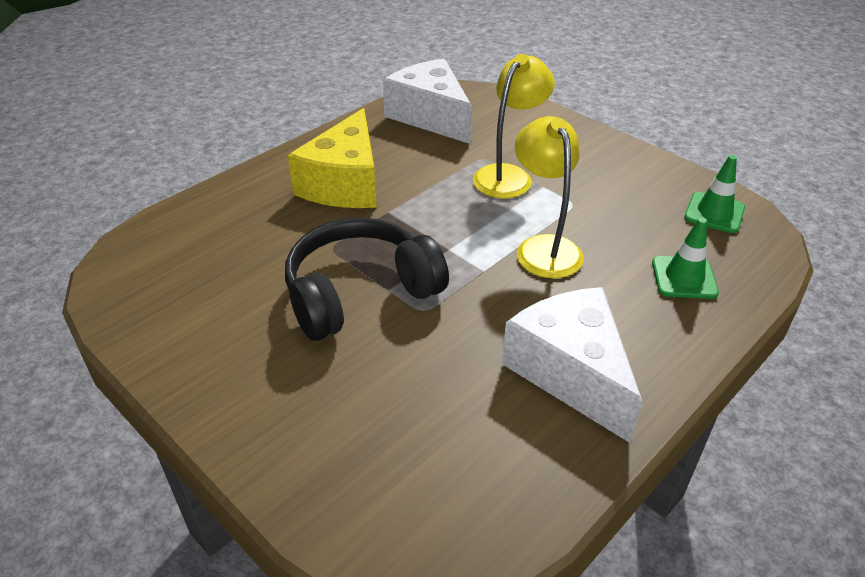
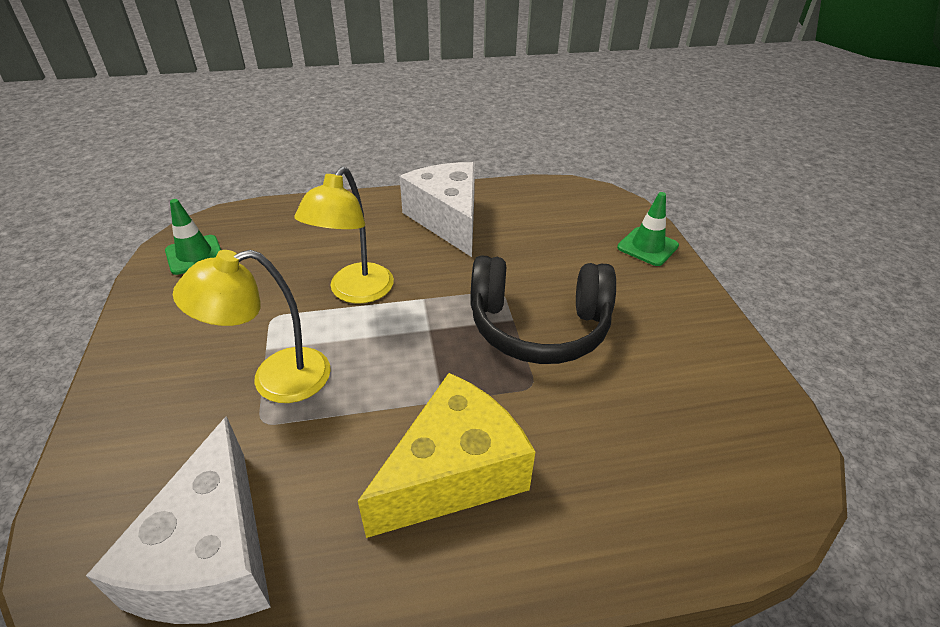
camera: 145 degrees left, 0 degrees up
(570, 372) = (448, 219): white cheese -> white cheese turned 150 degrees clockwise
(684, 278) = (301, 230): green traffic cone -> green traffic cone (647, 247)

